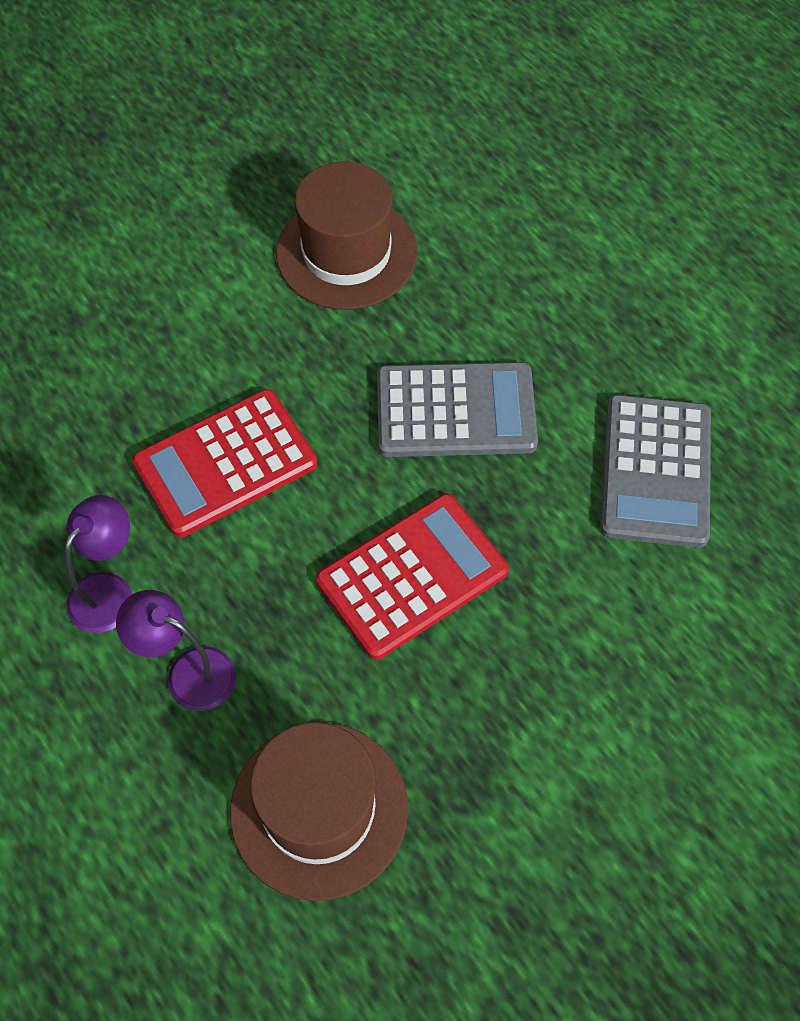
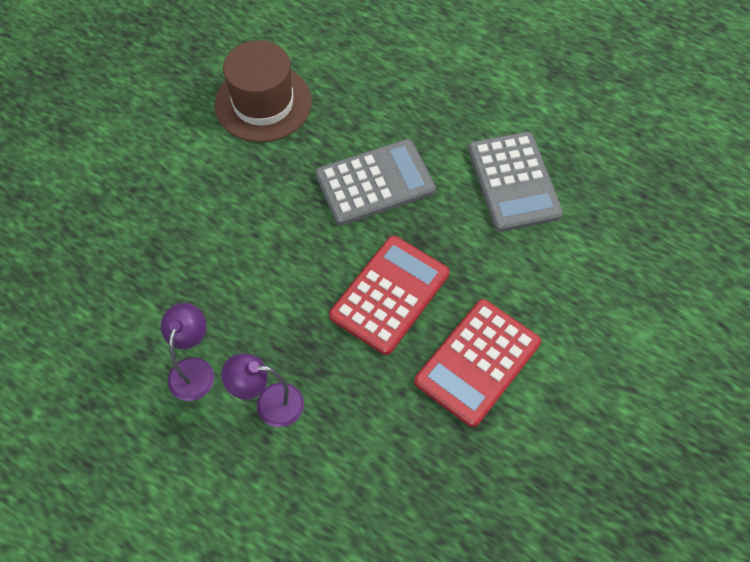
camera: 20 degrees left, 0 degrees up
(225, 463) = (238, 262): red calculator -> red calculator (477, 362)
(319, 809) = (390, 460): brown hat -> none

